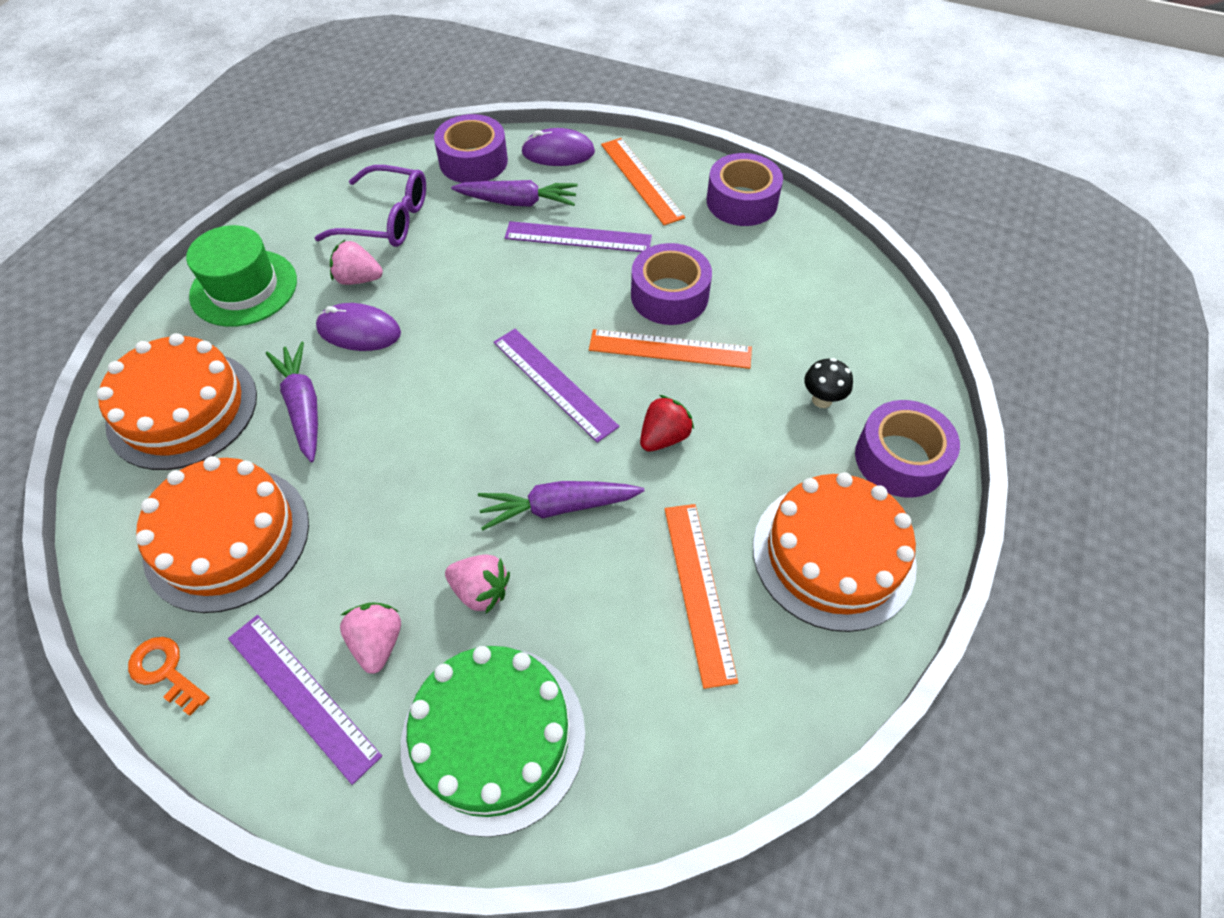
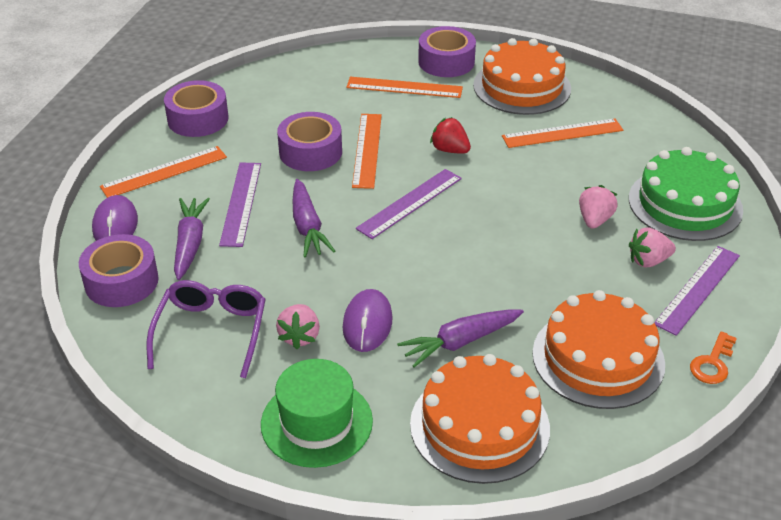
camera: 95 degrees left, 15 degrees down
(559, 507) = (520, 192): purple carrot -> purple carrot (307, 226)
(822, 400) = (404, 87): black mushroom -> orange ruler

